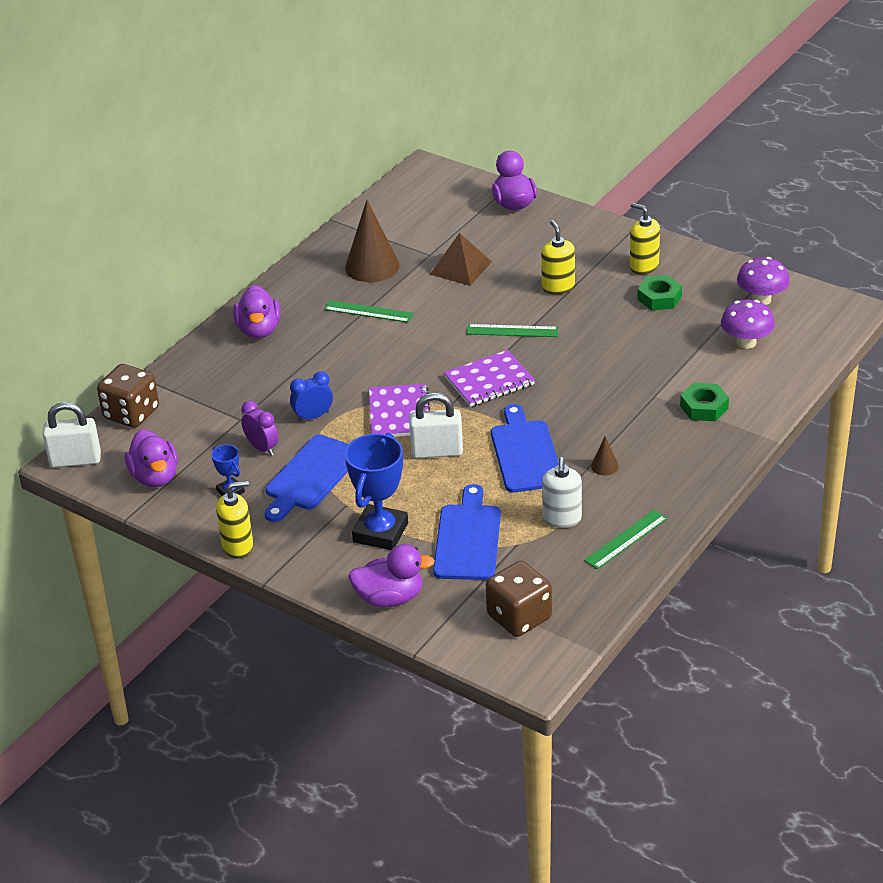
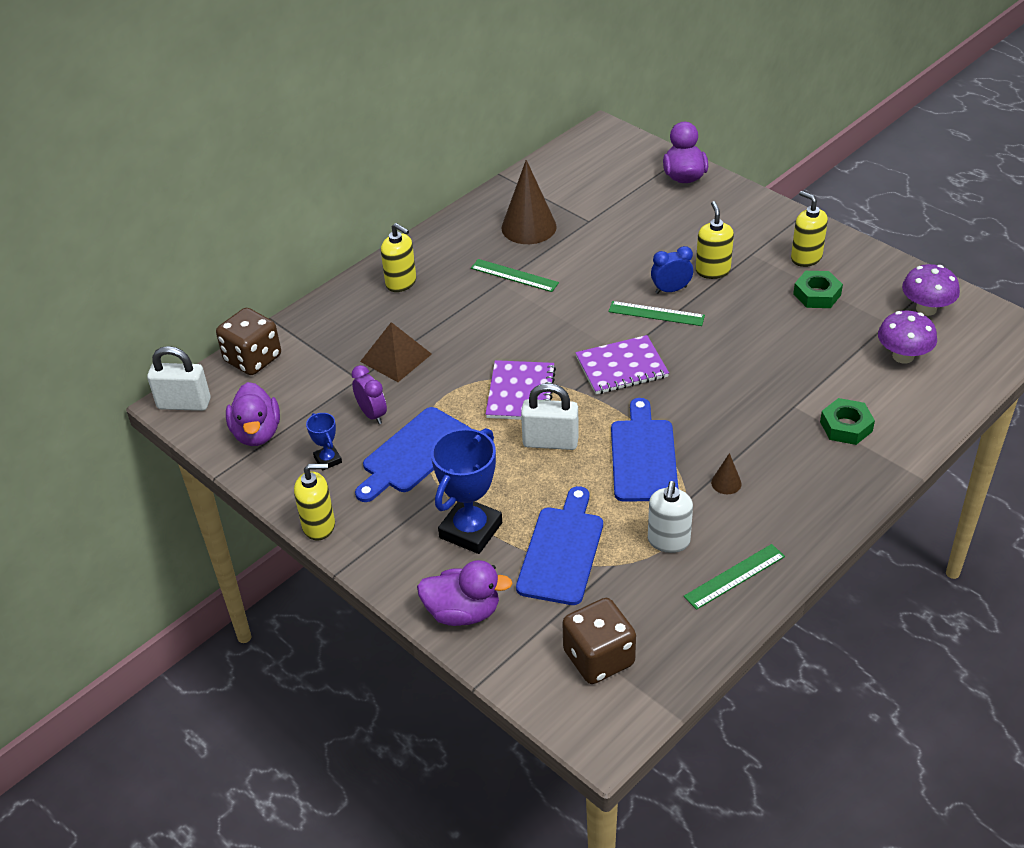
camera: 10 degrees right, 5 degrees up
(259, 330) = (401, 283): purple duck -> yellow soap dispenser
(313, 416) = (432, 385): blue clock -> blue clock (671, 290)
(461, 268) = (617, 239): brown pyramid -> brown pyramid (396, 357)

